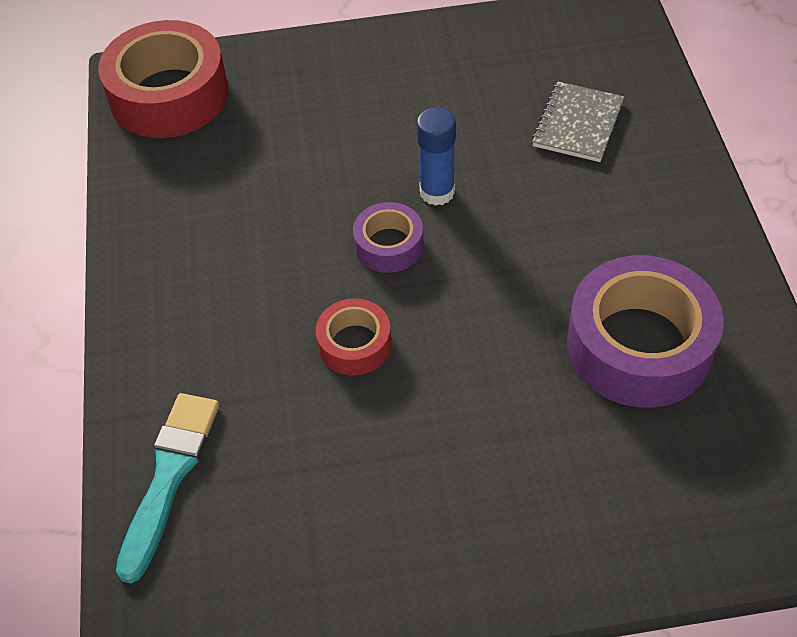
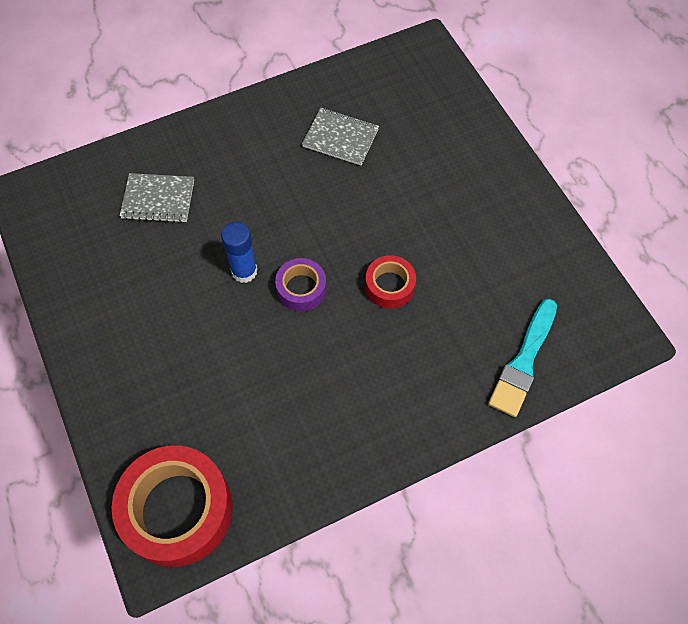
camera: 110 degrees left, 10 degrees up
(169, 476) = (523, 362): turquoise brush -> turquoise brush turned 60 degrees counterclockwise
(639, 345) = (340, 138): purple tape -> grey notebook

